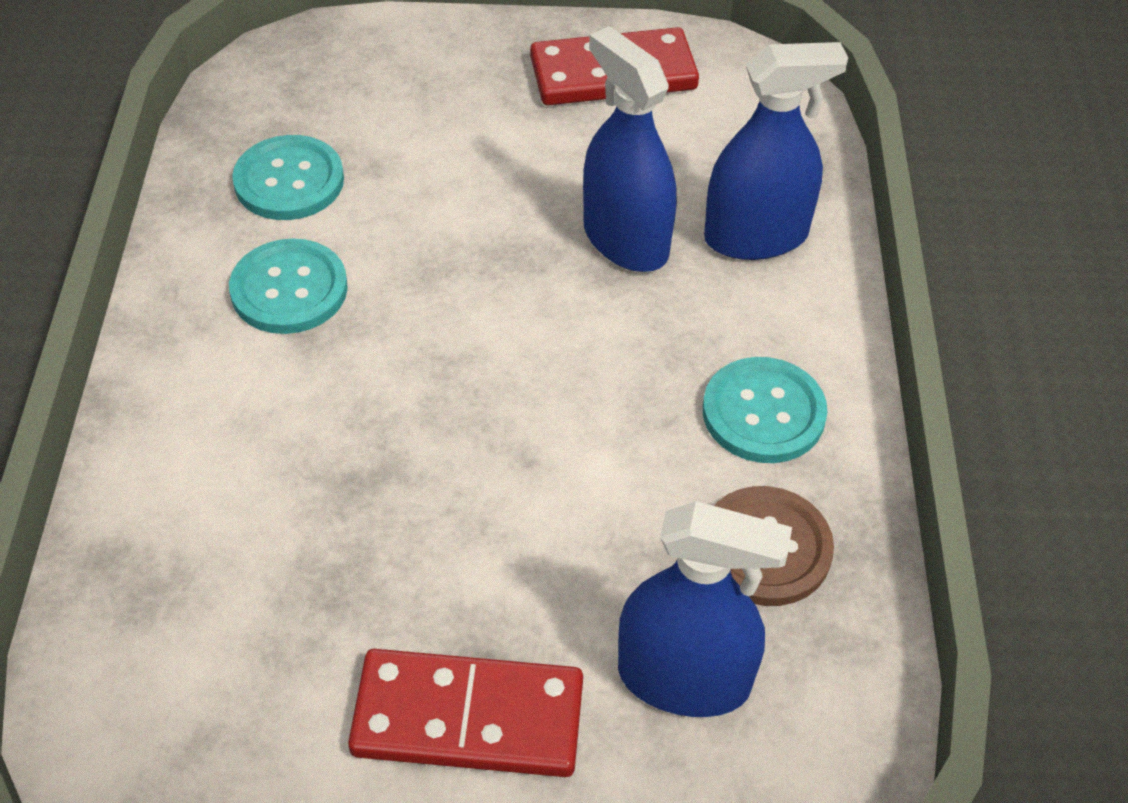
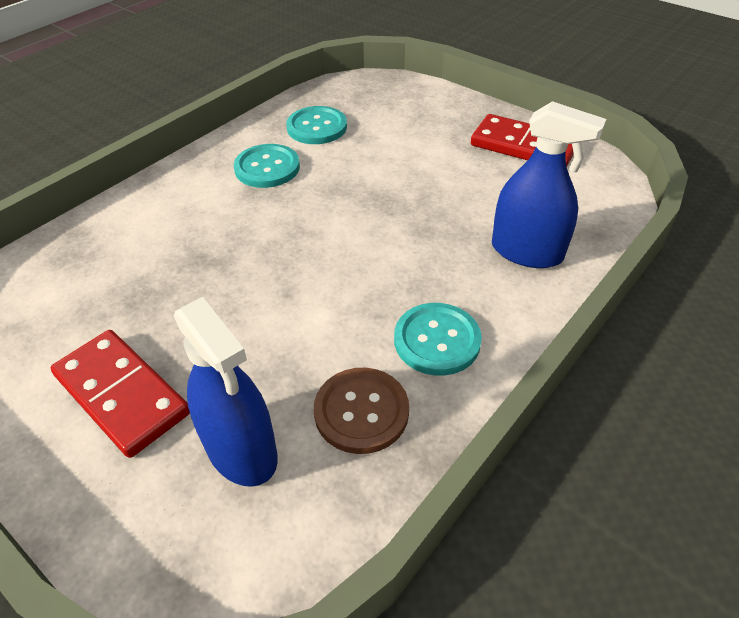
camera: 40 degrees right, 5 degrees down
(625, 240) = (449, 220): blue spray bottle -> none

